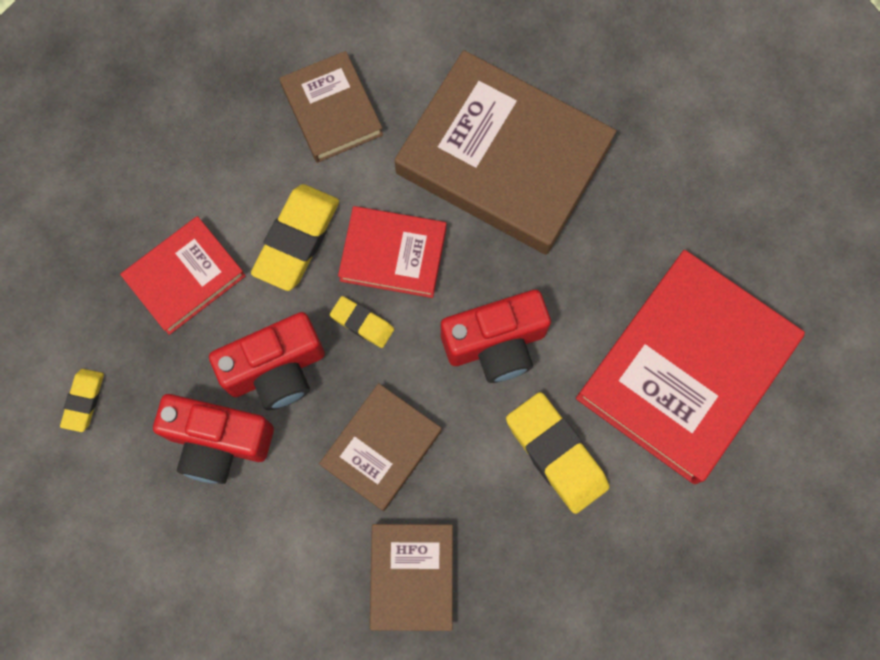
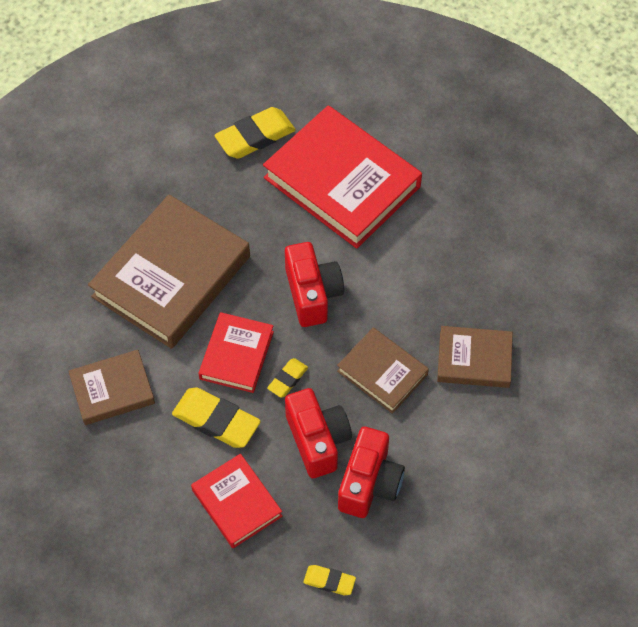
camera: 85 degrees left, 15 degrees down
(556, 453) = (394, 264): yellow eraser -> yellow eraser (255, 137)

